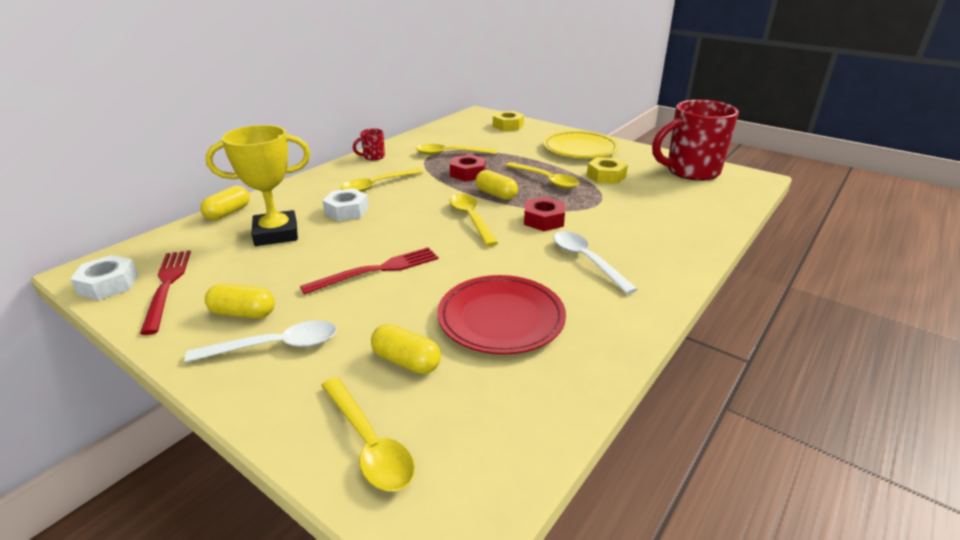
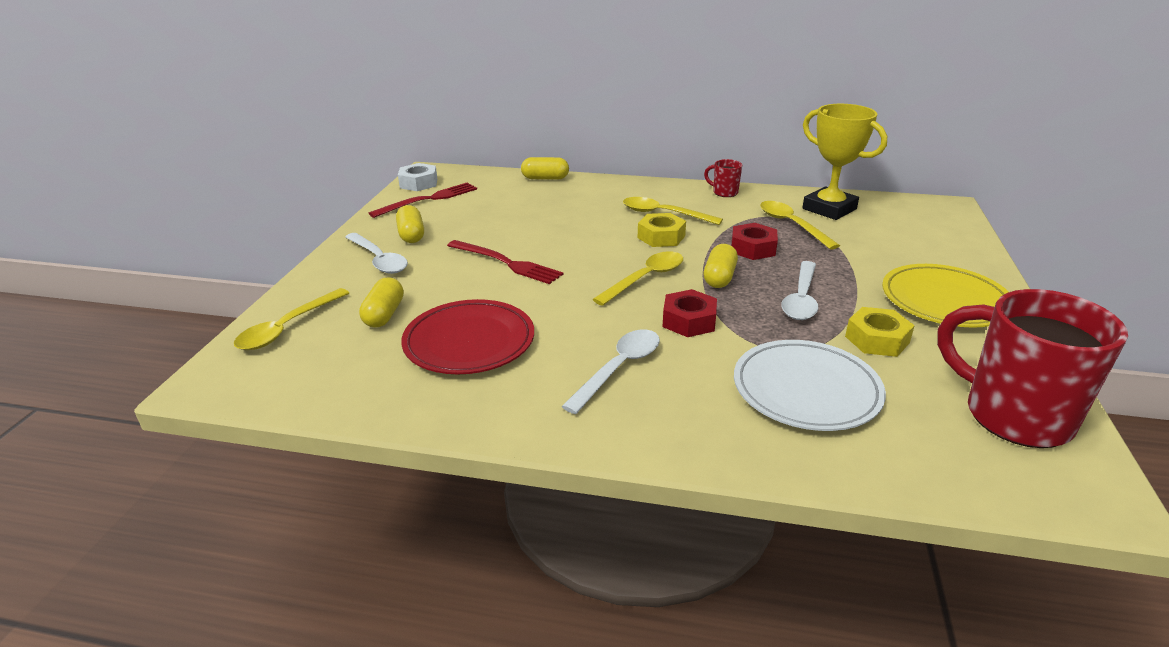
camera: 65 degrees right, 0 degrees up
(276, 234) = (529, 206): yellow trophy -> yellow trophy (829, 209)
(347, 211) = (597, 218): white nut -> none
(508, 126) = (939, 234): yellow nut -> yellow nut (661, 237)
(546, 180) = (801, 299): yellow spoon -> white spoon
(645, 209) = (806, 390): none -> white plate

